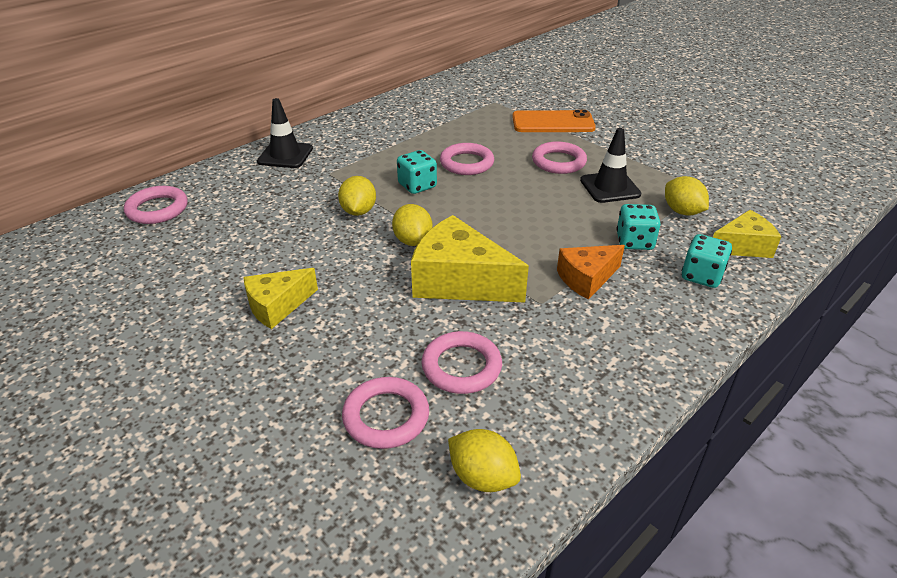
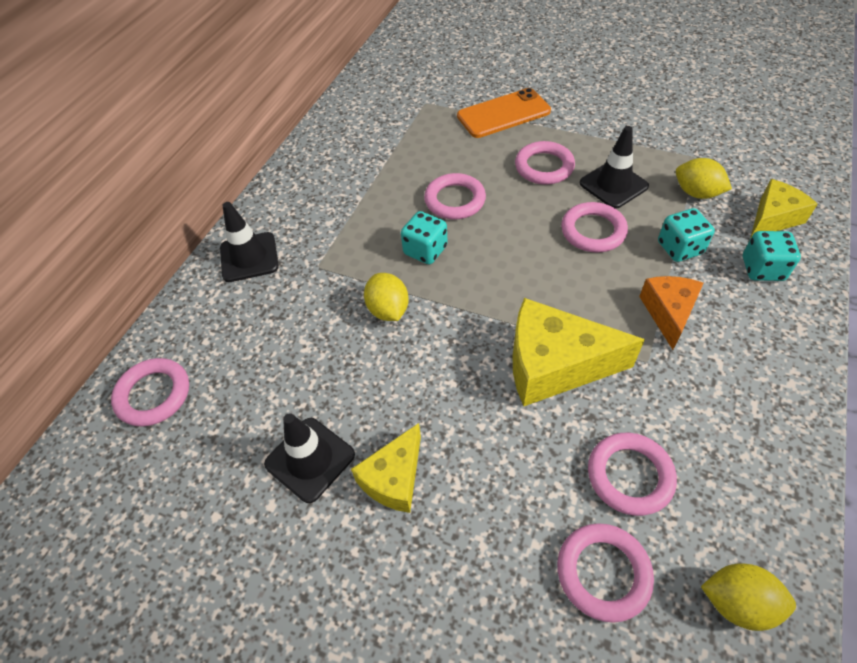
camera: 20 degrees left, 15 degrees up
(228, 276) = (310, 459): none -> black traffic cone
(413, 241) = (472, 329): yellow lemon -> none
(566, 211) = (593, 231): none -> pink ring
(587, 279) = (668, 313): orange cheese -> orange cheese turned 150 degrees clockwise

